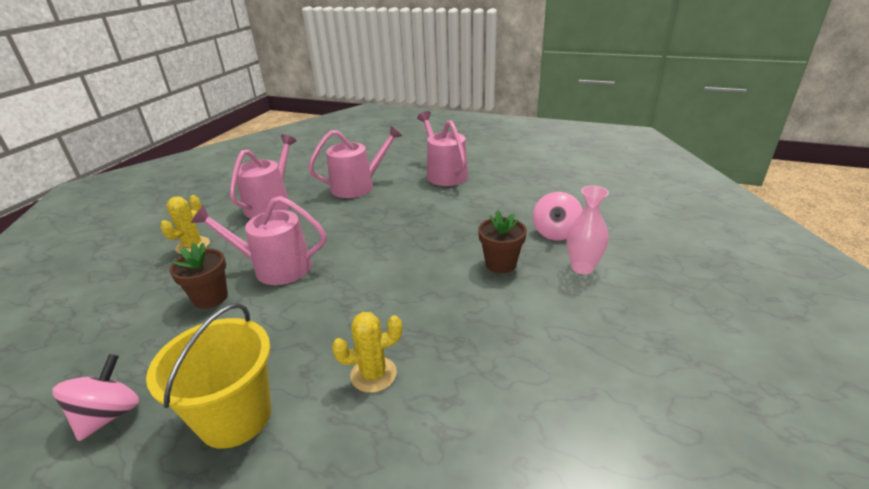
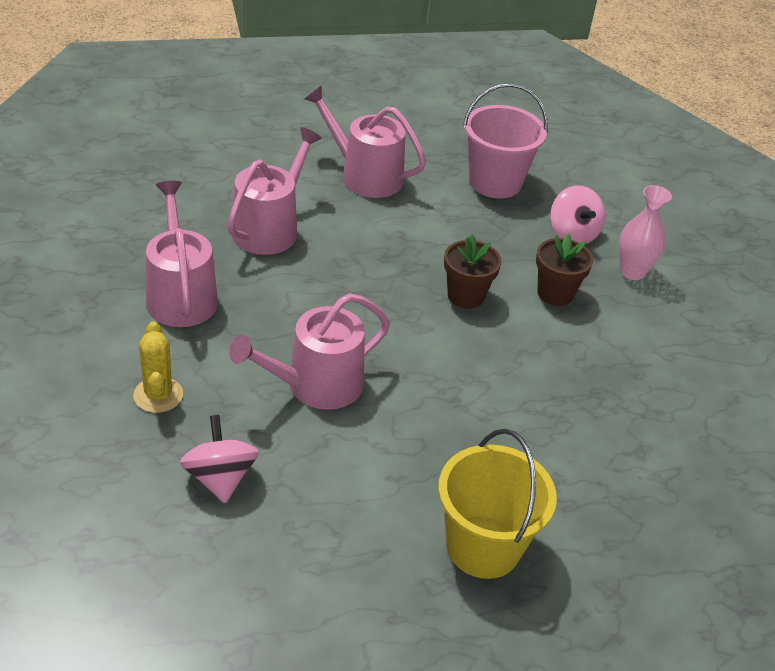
camera: 40 degrees left, 10 degrees up
(109, 415) = (360, 604): pink spinning top -> pink spinning top (220, 478)
(210, 298) = (289, 451): brown flower pot -> brown flower pot (465, 296)
(373, 374) = (558, 456): yellow cactus -> none
(528, 193) = (495, 182): none -> pink bucket

